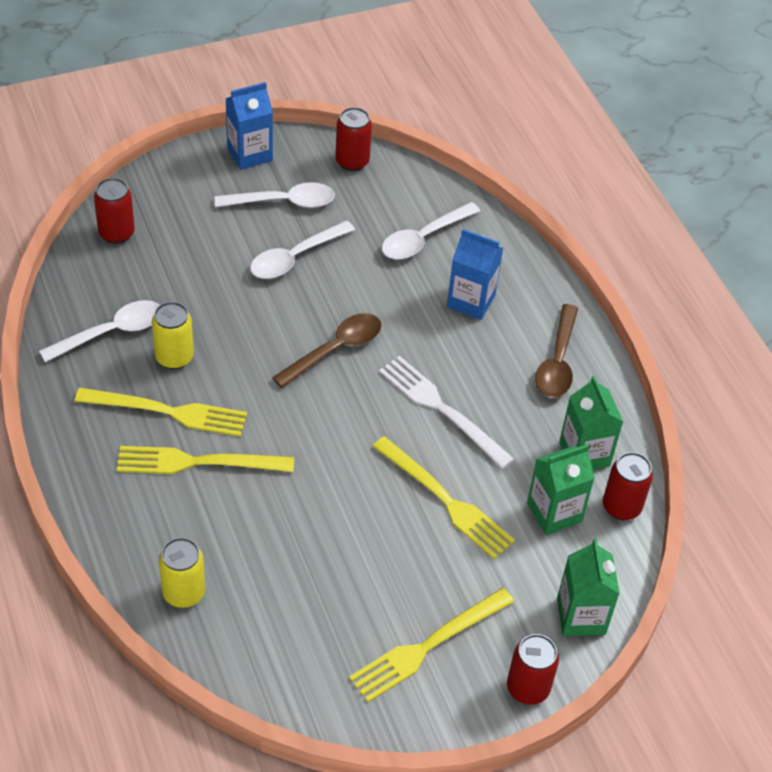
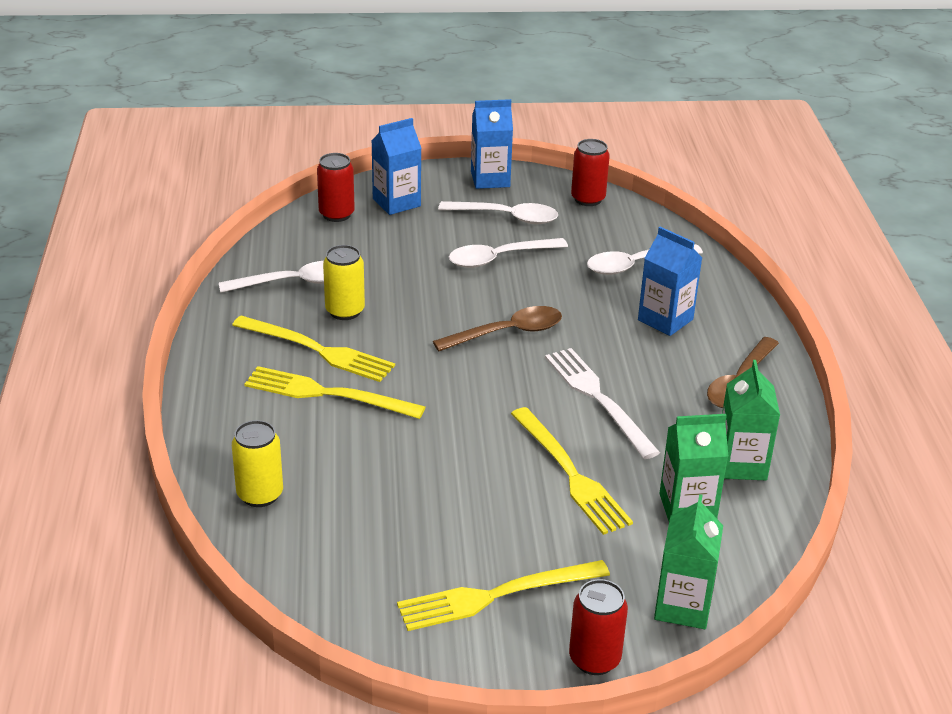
camera: 20 degrees right, 15 degrees down
(170, 205) = (396, 202): none -> blue carton
(621, 507) = (767, 518): red can -> none

